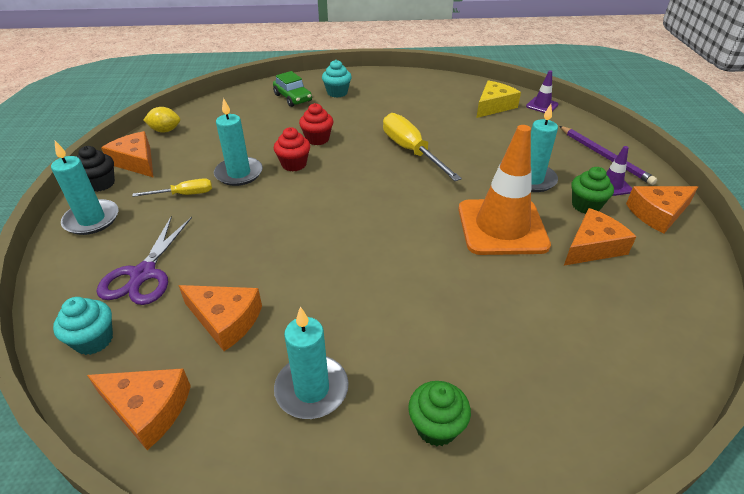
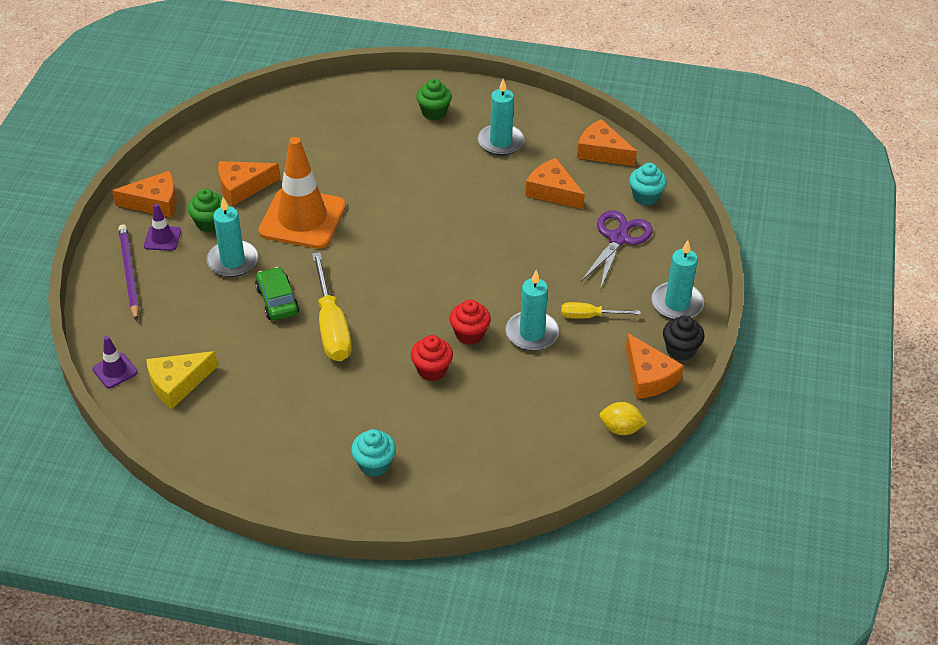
camera: 165 degrees left, 5 degrees up
(293, 98) = (442, 466): green car -> green car (277, 301)

